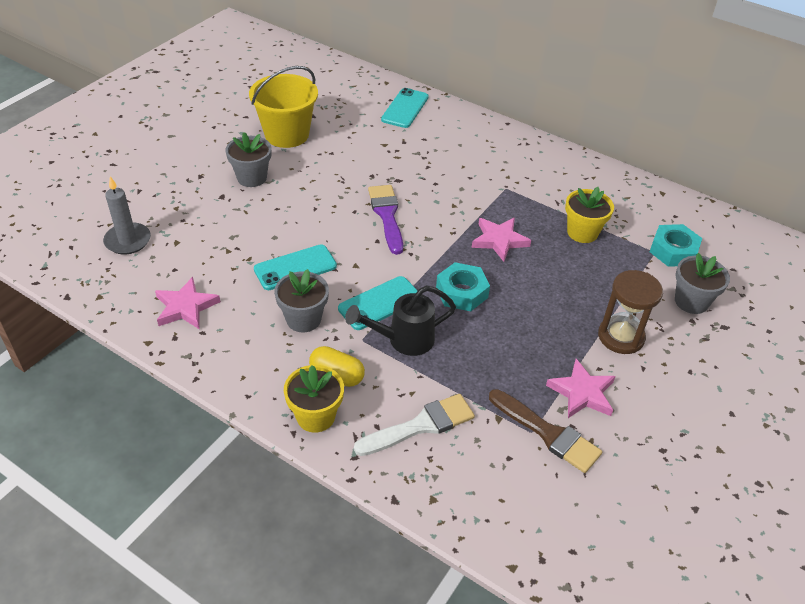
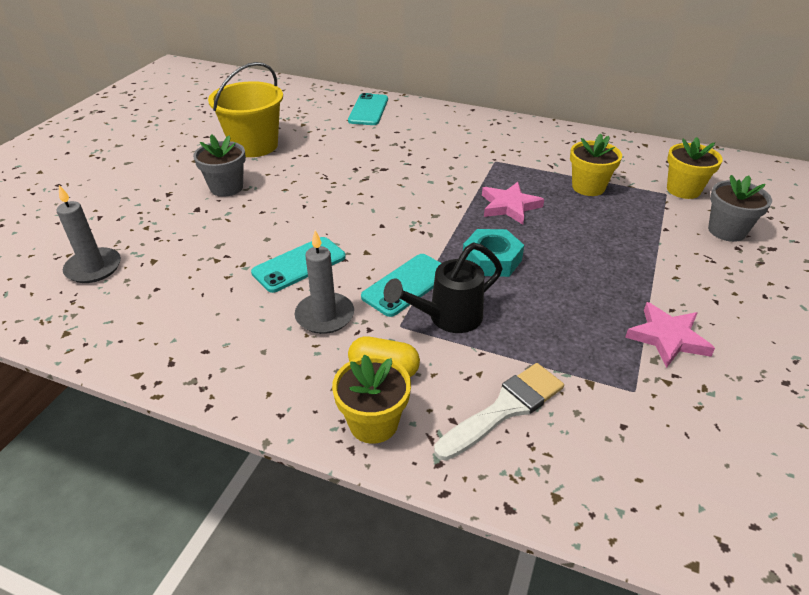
camera: 10 degrees left, 5 degrees down
(185, 307) = (178, 326): pink star -> none
(303, 319) = (325, 316): grey flower pot -> grey candle
(387, 215) = (384, 201): purple brush -> none
(547, 433) = (653, 389): brown brush -> none
(621, 337) = (677, 275): brown hourglass -> none
(673, 251) = (683, 190): turquoise nut -> yellow flower pot

